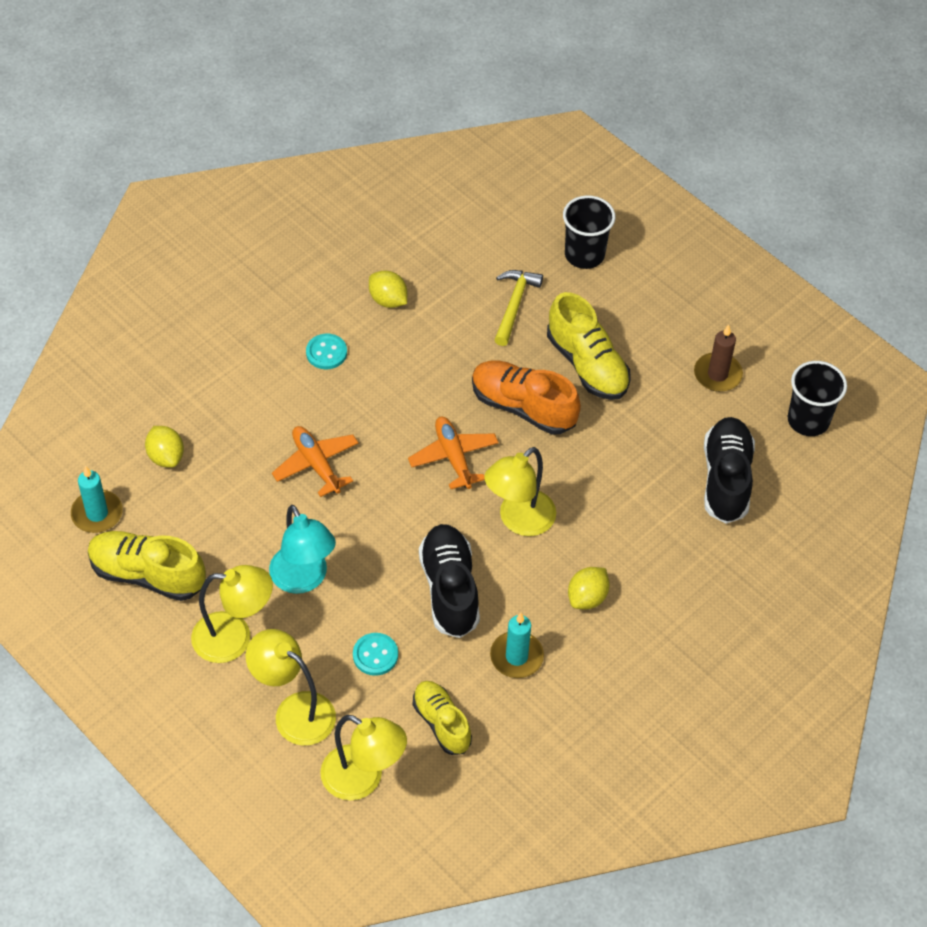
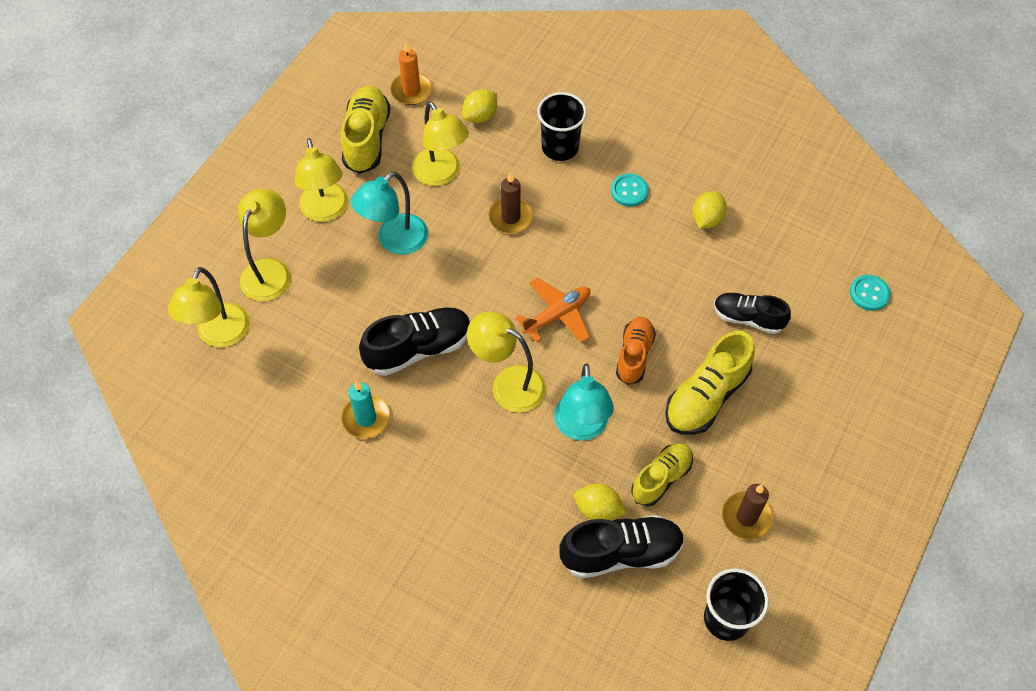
camera: 75 degrees right, 5 degrees up
(97, 513) = (411, 91): turquoise candle -> orange candle
(232, 514) = (441, 174): none -> yellow lamp
(316, 464) = (510, 217): orange plane -> brown candle
(375, 655) = (337, 312): turquoise button -> turquoise button (869, 293)
(441, 723) = (285, 378): yellow shoe -> yellow shoe (661, 478)
(514, 305) = (748, 318): yellow hammer -> black shoe
(523, 407) = (634, 355): orange shoe -> orange shoe, size x0.66
(584, 255) = (838, 362): black cup -> black cup (560, 147)
(587, 597) = (444, 460): yellow lemon -> yellow lemon (598, 510)
(588, 473) = (581, 428): none -> turquoise lamp

